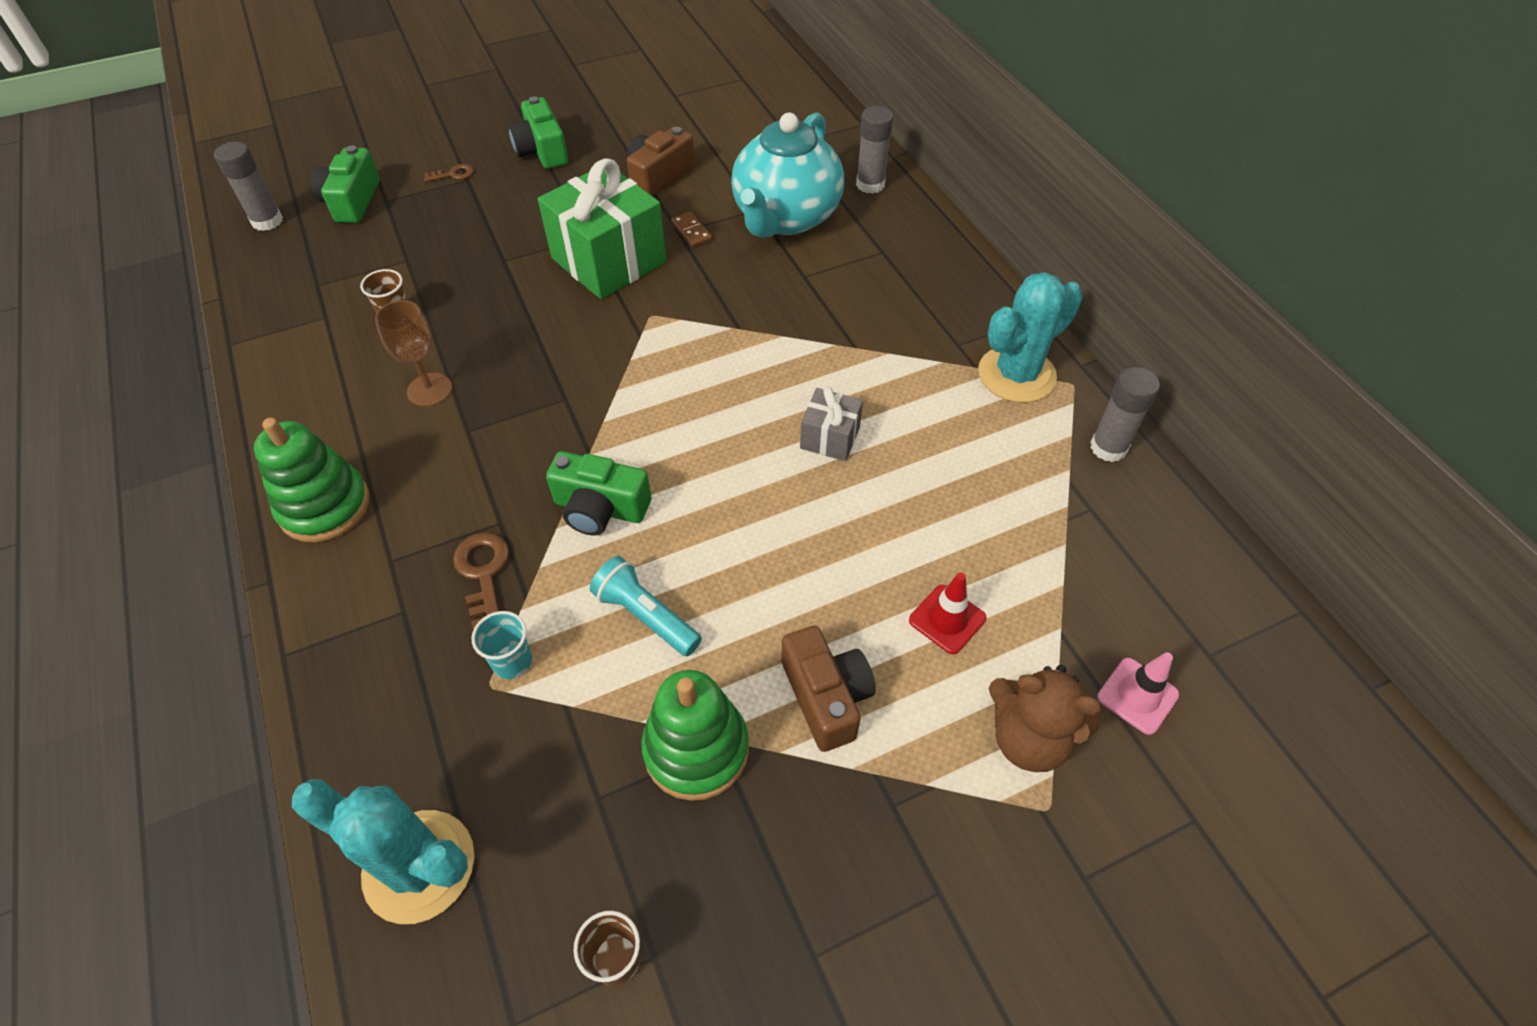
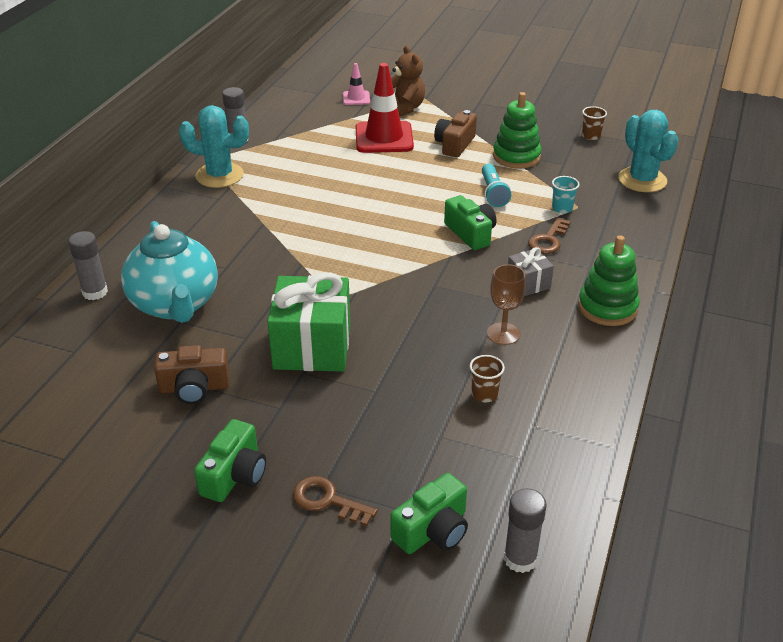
camera: 135 degrees left, 15 degrees down
(453, 174) = (327, 500): brown key -> brown key, size x1.66
(691, 231) = (239, 332): brown domino -> none
(785, 218) = (175, 305): turquoise teapot -> turquoise teapot turned 90 degrees clockwise
(830, 437) = (335, 201): grey gift -> grey gift (528, 283)
(947, 619) = (384, 138): red traffic cone -> red traffic cone, size x1.98

